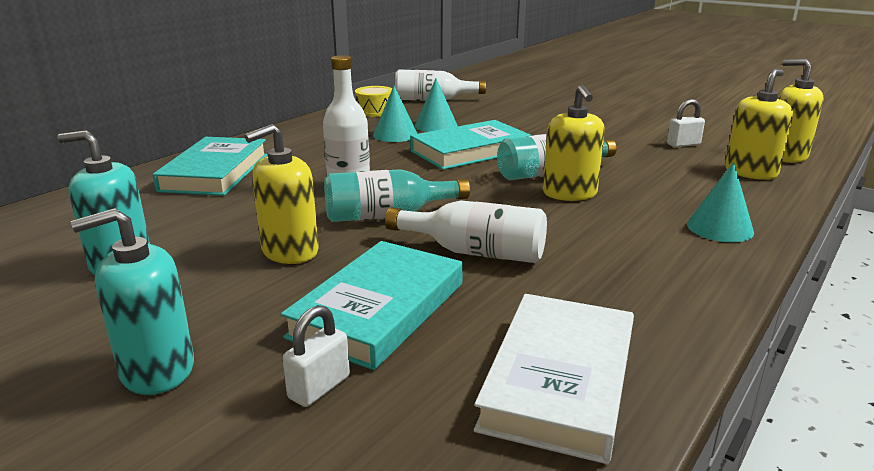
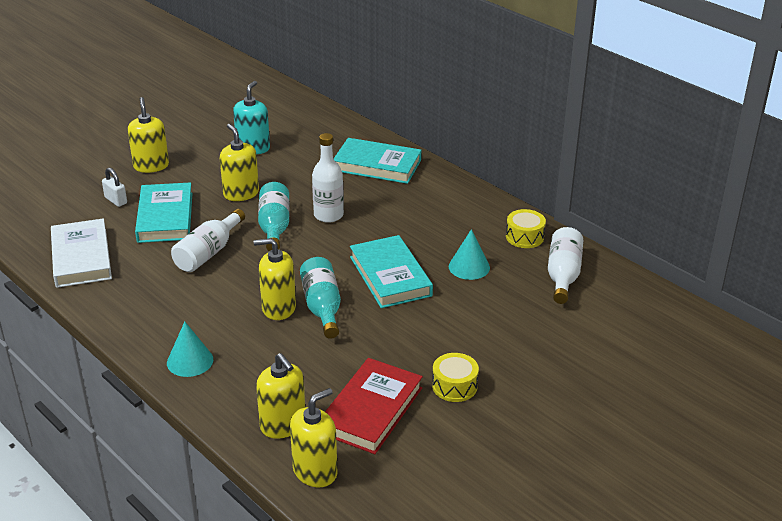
camera: 100 degrees right, 10 degrees up
(157, 370) = (151, 166): turquoise soap dispenser -> yellow soap dispenser
(379, 310) = (165, 217): turquoise book -> turquoise book turned 45 degrees clockwise
(395, 134) = (445, 242): turquoise cone -> none
(560, 380) = (81, 258): white book -> white book turned 45 degrees clockwise
(617, 123) = (454, 386): none -> yellow drum
(683, 144) = (371, 410): white padlock -> red book

